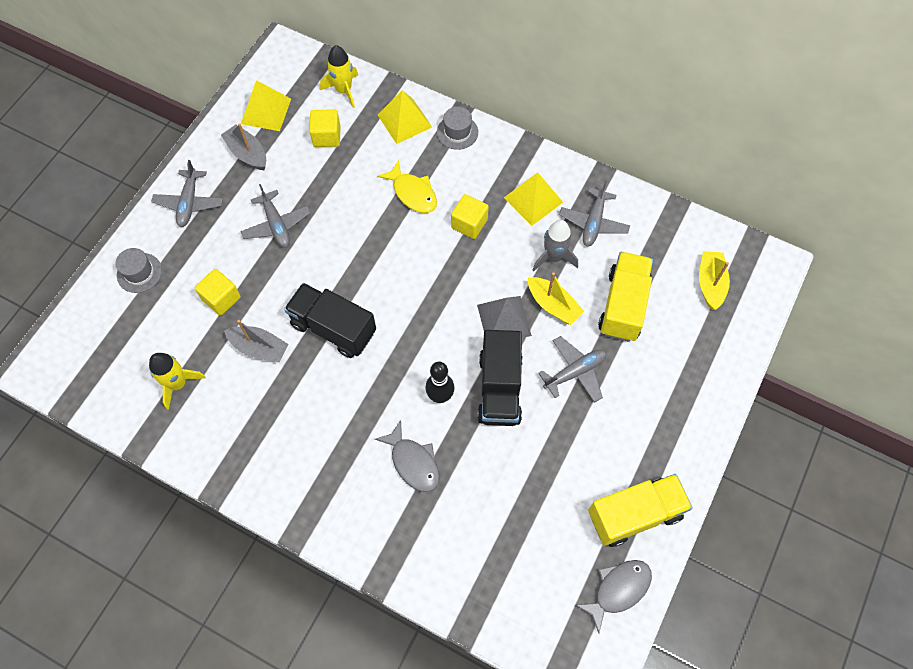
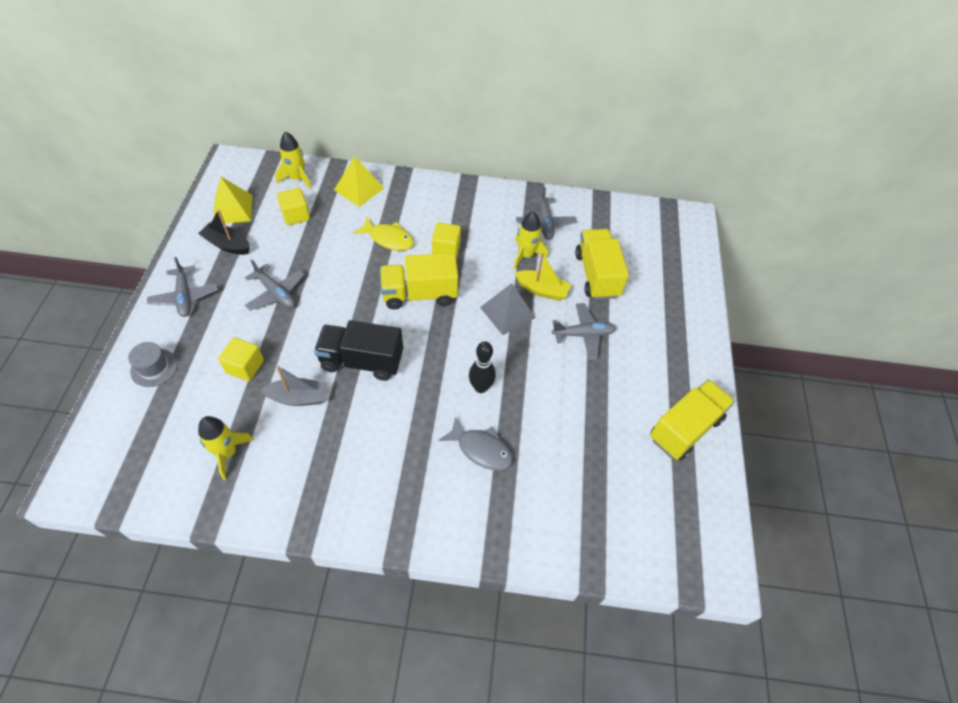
camera: 25 degrees left, 10 degrees down
(247, 153) = (227, 245): grey boat -> black boat
(419, 270) = (419, 294): none -> yellow truck
(457, 132) = (407, 187): grey hat -> none
(499, 388) = (528, 365): black truck -> none
(533, 200) = (490, 219): yellow pyramid -> none
(553, 257) = (526, 255): grey rocket -> yellow rocket
(575, 372) = (583, 334): grey plane -> grey plane turned 45 degrees clockwise
(618, 590) = (703, 494): grey fish -> none
(710, 284) = (653, 242): yellow boat -> none

